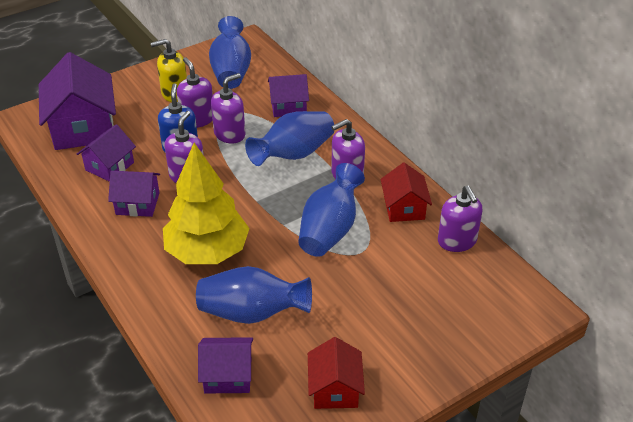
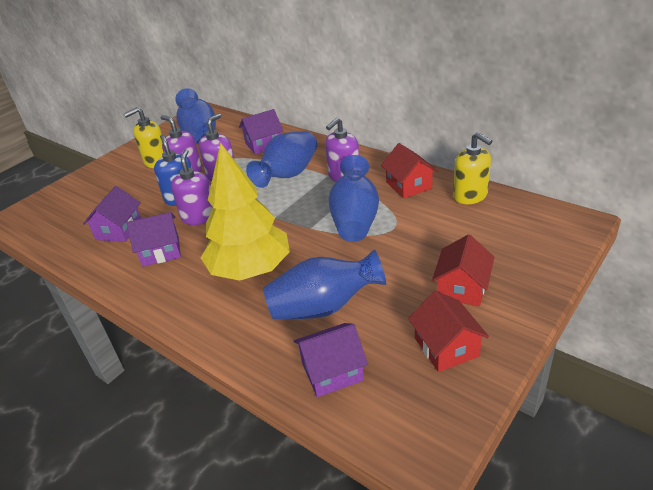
camera: 15 degrees left, 5 degrees down
(83, 127) = (79, 208): purple house -> none
(384, 338) = (462, 288): none -> red house
(457, 241) = (470, 196): purple soap dispenser -> yellow soap dispenser

